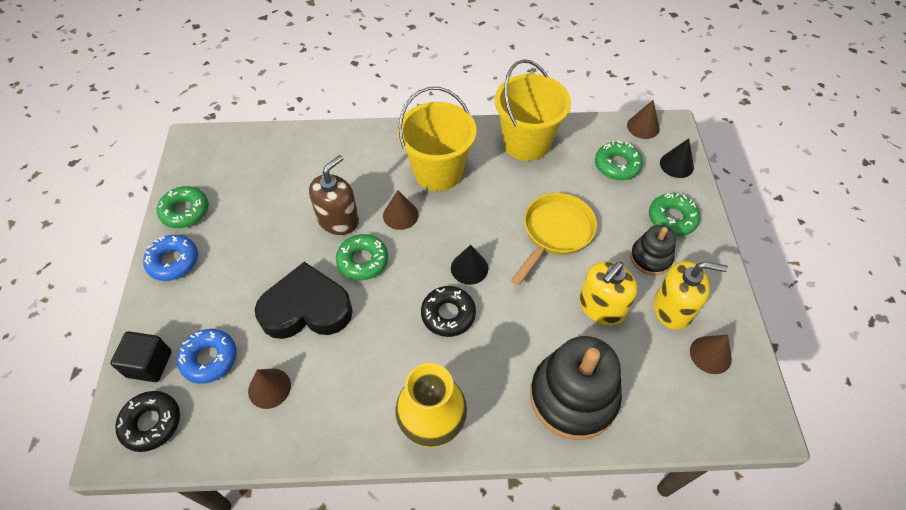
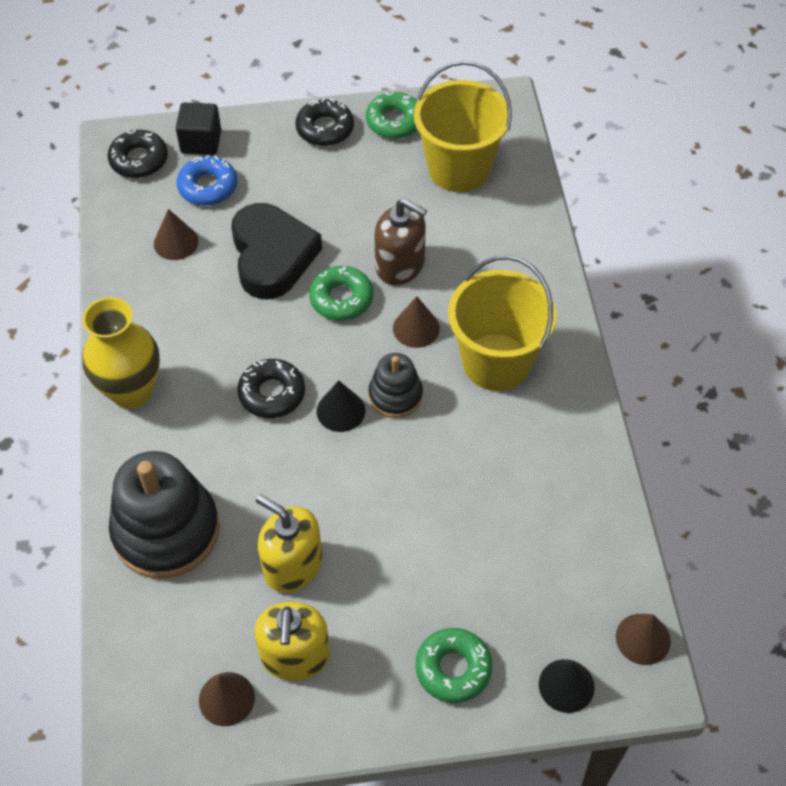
camera: 85 degrees right, 0 degrees up
(173, 261) = (325, 129): blue donut -> black donut
(526, 143) = (572, 468): yellow bucket -> yellow bucket (459, 169)
(555, 233) = (407, 509): yellow pan -> none
(617, 165) = (549, 594): green donut -> none
(650, 258) = (378, 632): black stacking toy -> black stacking toy (395, 395)

